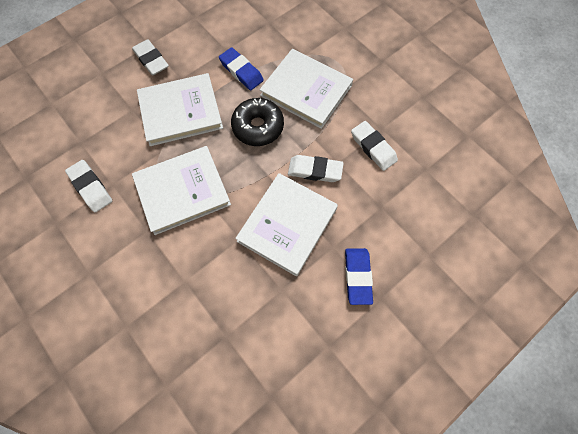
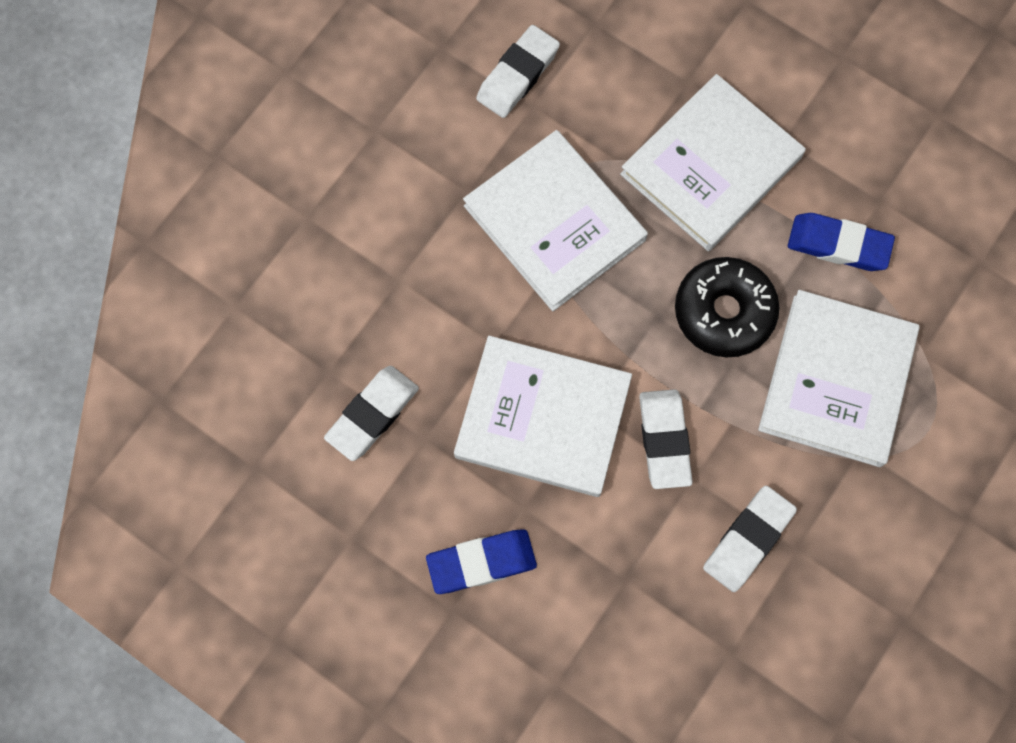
camera: 75 degrees right, 5 degrees up
(151, 60) = (806, 74): white eraser -> white eraser (372, 414)
(181, 112) = (710, 166): white book -> white book turned 75 degrees clockwise
(241, 71) = (838, 245): blue eraser -> blue eraser turned 75 degrees clockwise

